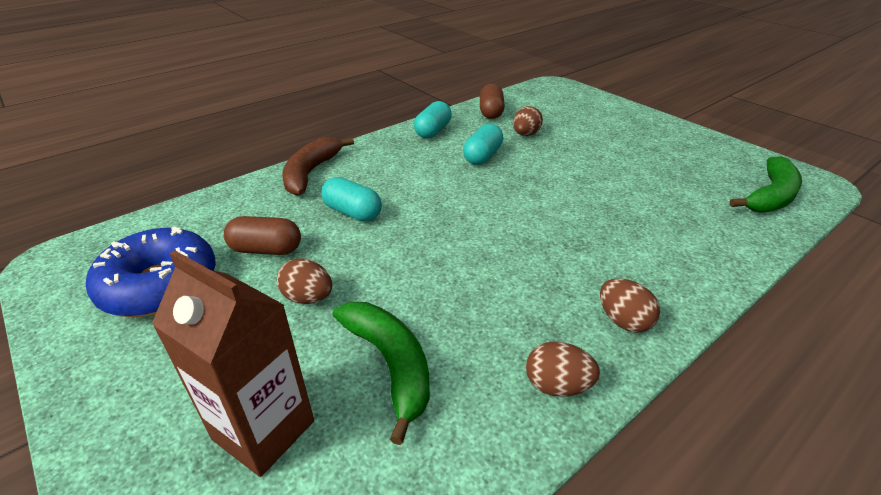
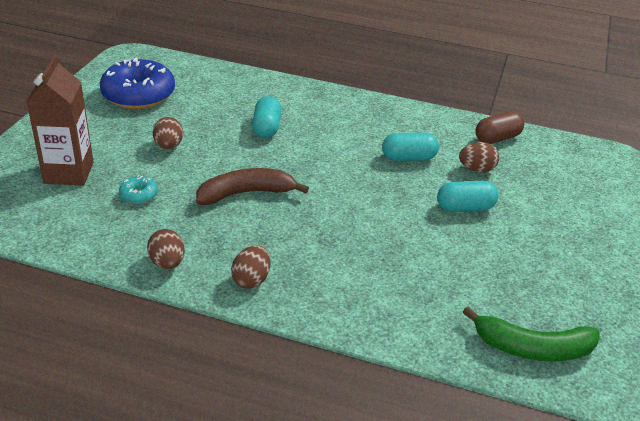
camera: 55 degrees right, 0 degrees up
(266, 249) = (198, 113): brown capsule -> none
(311, 173) = (296, 92): brown banana -> brown banana (246, 193)
(390, 364) = (139, 195): green banana -> turquoise donut
(433, 131) = (421, 120): turquoise capsule -> turquoise capsule (465, 208)

